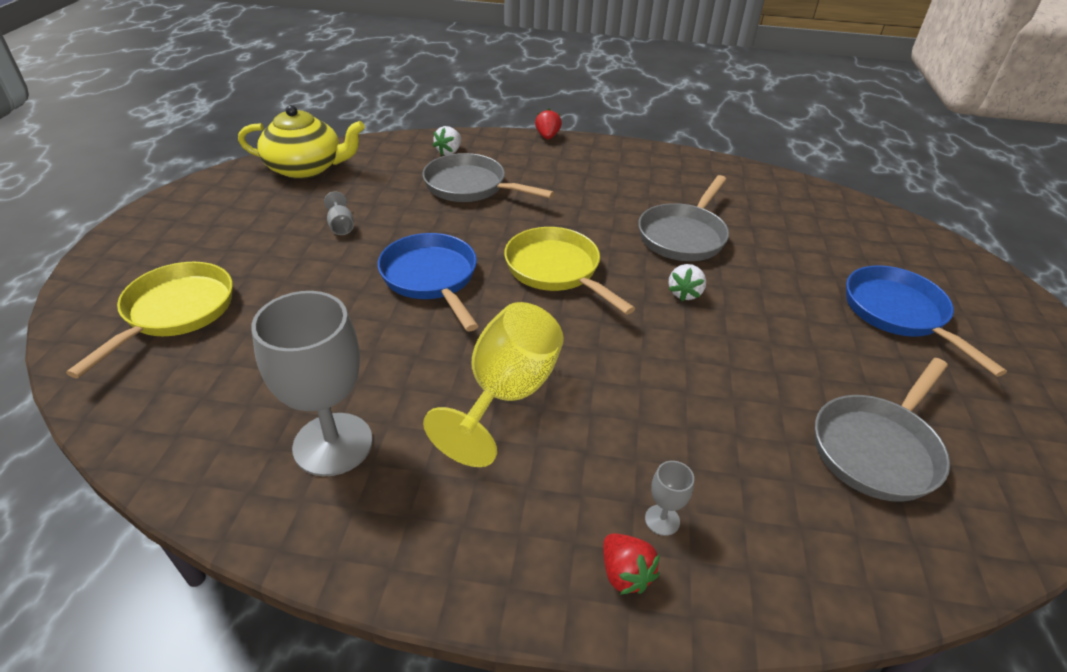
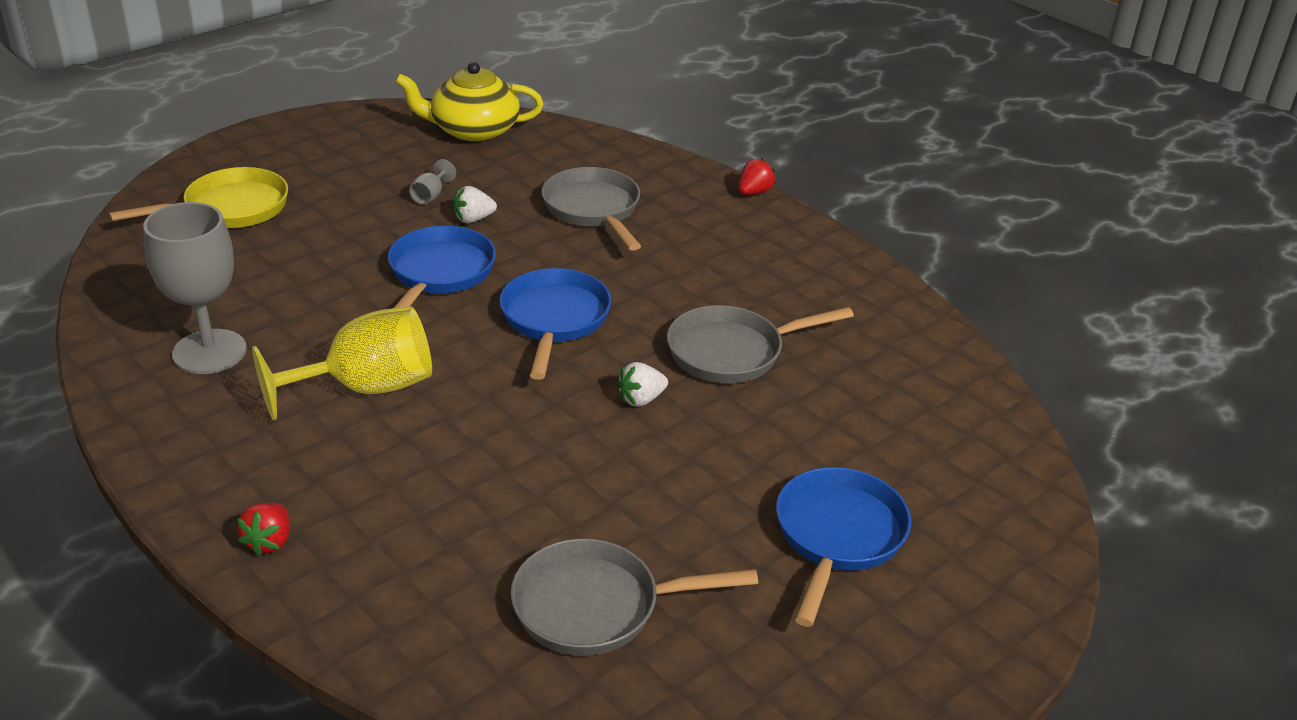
camera: 40 degrees right, 5 degrees down
(306, 168) = (473, 130): yellow teapot -> yellow teapot turned 135 degrees clockwise
(449, 152) = (625, 167): white strawberry -> white strawberry (473, 219)
(556, 270) = (554, 320): yellow pan -> blue pan
(662, 520) = (343, 531): grey goblet -> none

